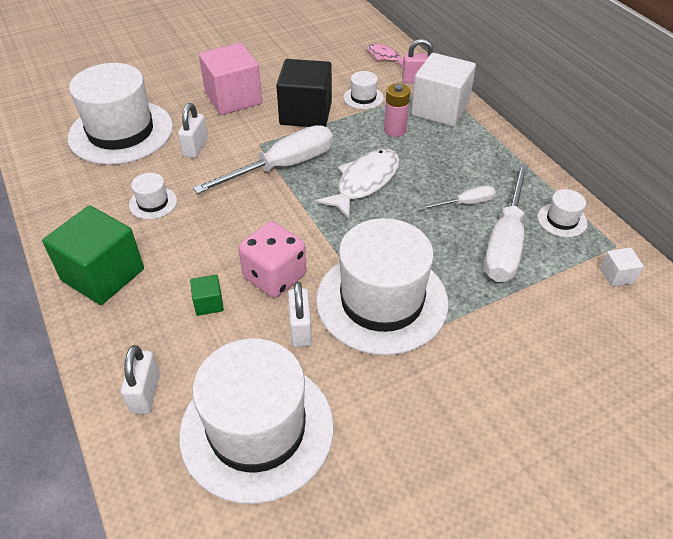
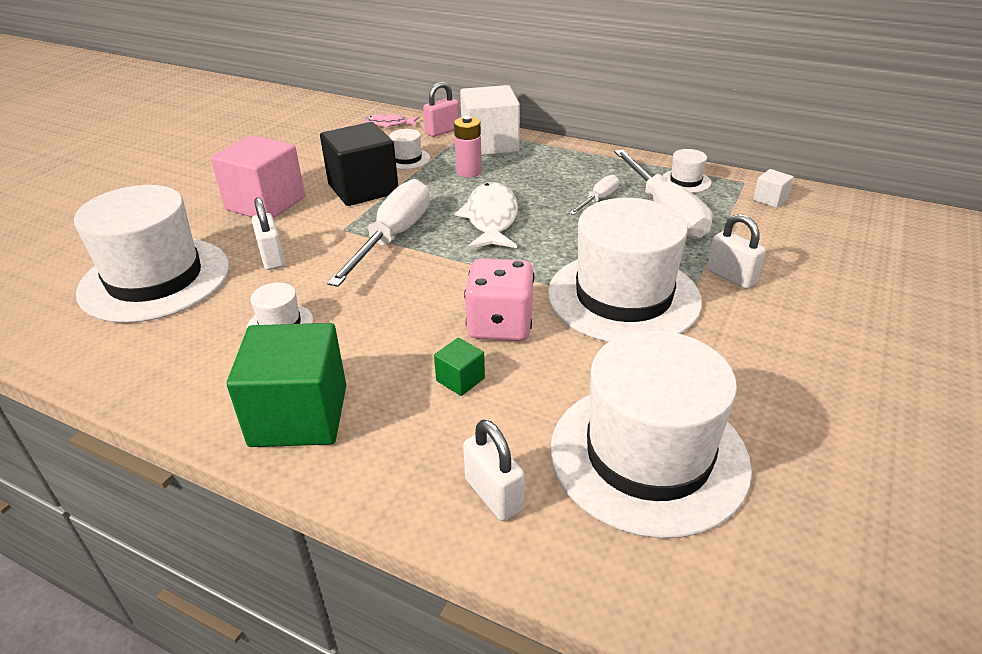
camera: 35 degrees left, 10 degrees down
(300, 329) = (581, 354): white padlock -> white padlock (731, 277)

